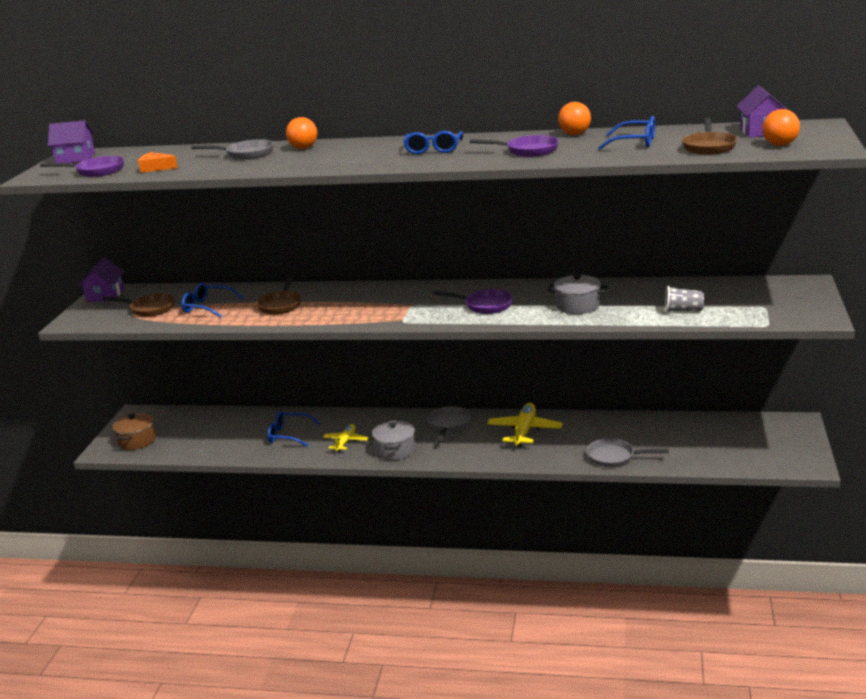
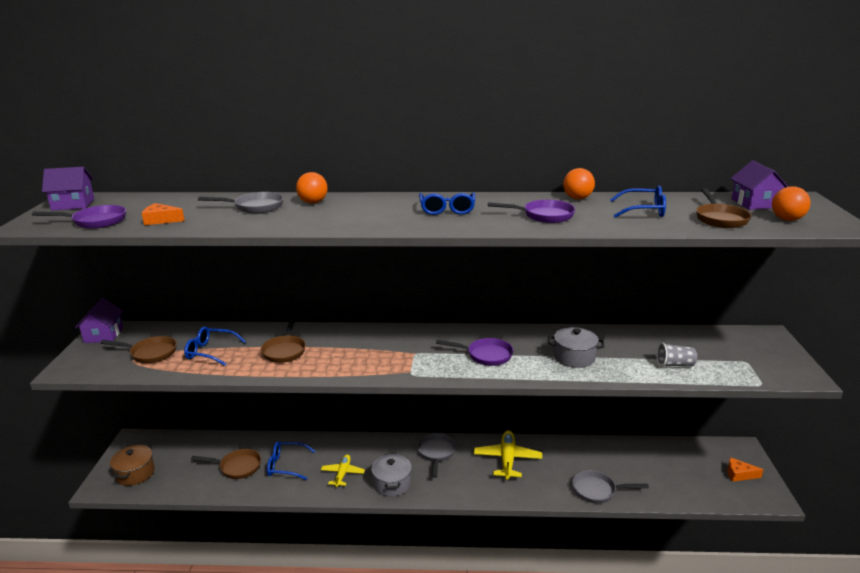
camera: 10 degrees left, 0 degrees up
(239, 436) = (237, 467): none -> brown pan
(782, 445) = (739, 474): none -> orange cheese

